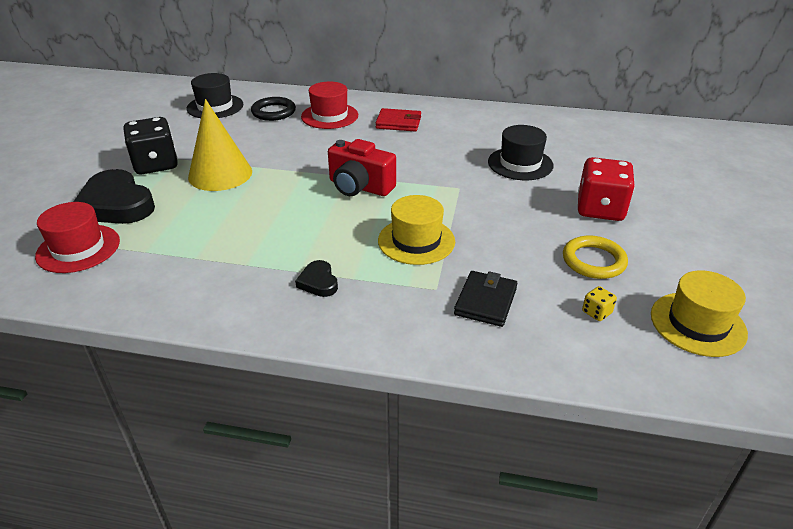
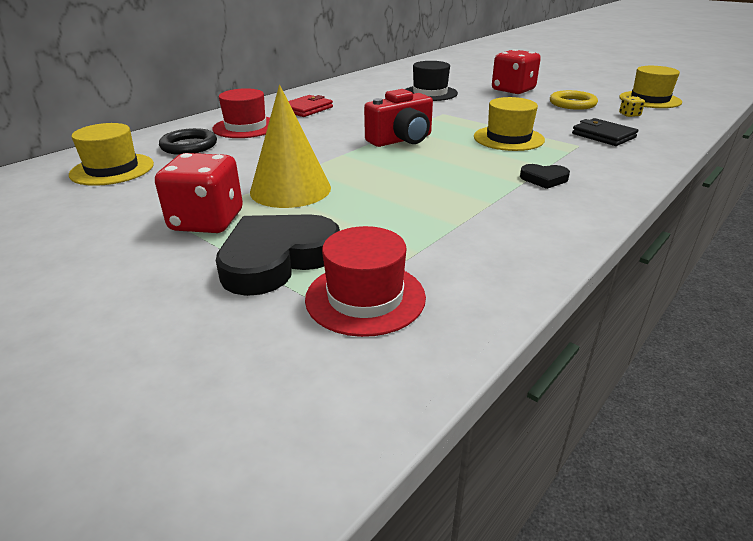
camera: 60 degrees left, 5 degrees down
(116, 204) = (277, 259): black heart -> black heart turned 150 degrees clockwise
(156, 164) = (207, 221): black dice -> red dice
(215, 106) = (112, 169): black hat -> yellow hat

